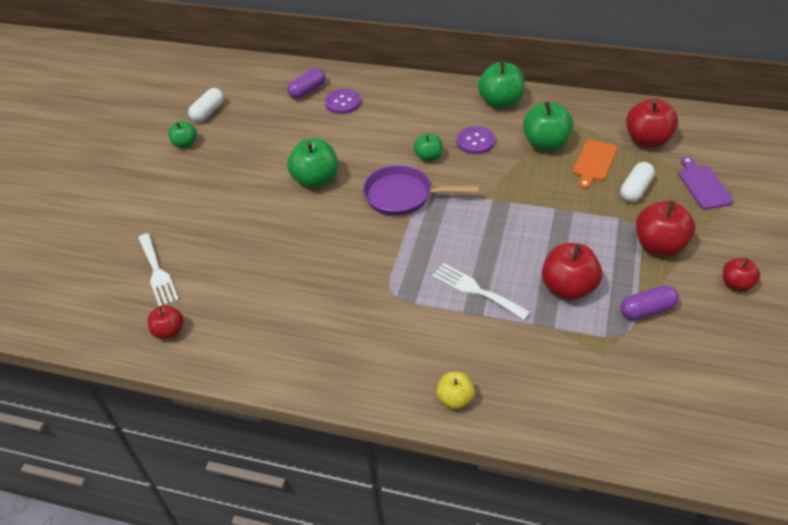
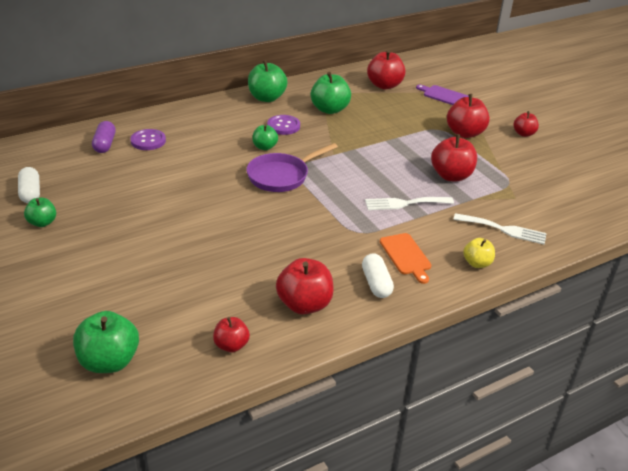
camera: 50 degrees left, 10 degrees down
(157, 272) = (159, 316): white fork -> white fork (504, 229)
(259, 333) = (304, 304): none -> red apple
(316, 179) = (201, 195): green apple -> green apple (109, 361)
(594, 162) = (372, 108): orange cutting board -> orange cutting board (406, 256)
(635, 189) = (414, 112): white capsule -> white capsule (376, 283)
(647, 310) = (503, 166): purple capsule -> none

